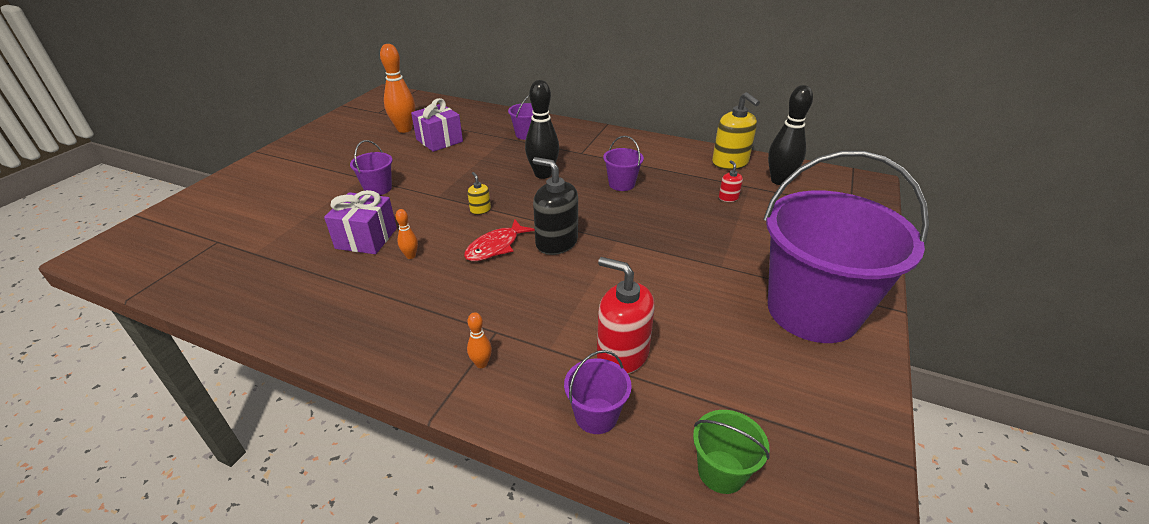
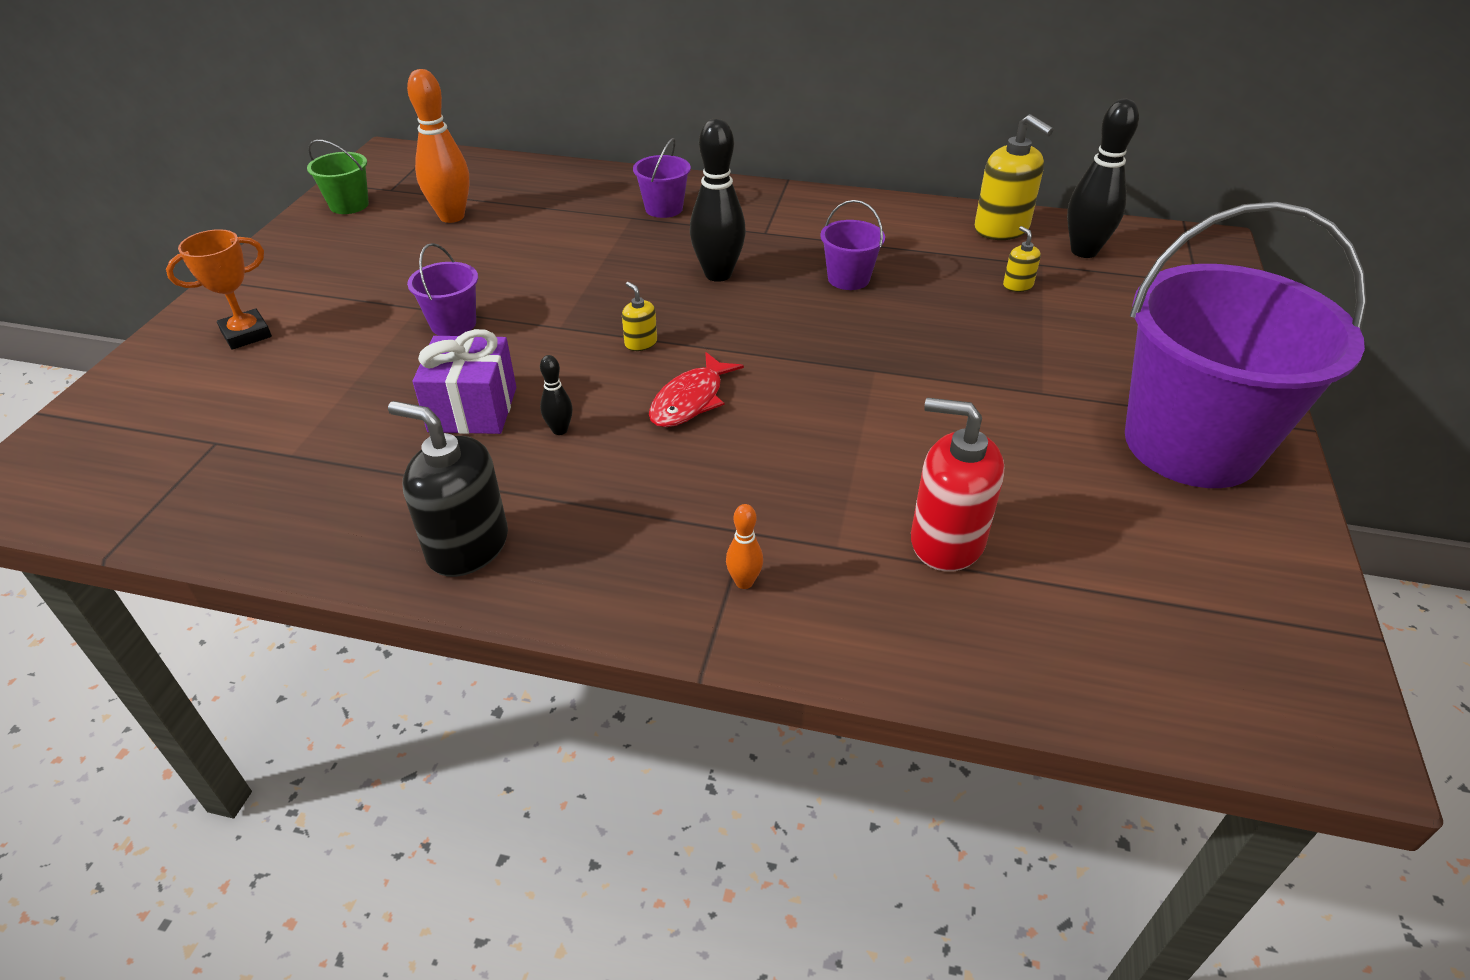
camera: 10 degrees left, 5 degrees up
(263, 183) = (246, 334): none -> orange trophy
(410, 256) = (560, 430): orange bowling pin -> black bowling pin
(439, 140) = (521, 231): purple gift -> none
(556, 242) = (783, 383): black soap dispenser -> black soap dispenser (467, 546)
(596, 415) = (942, 633): purple bucket -> none
(721, 471) = (1139, 683): green bucket -> green bucket (349, 205)
(728, 198) = (1017, 285): red soap dispenser -> yellow soap dispenser

